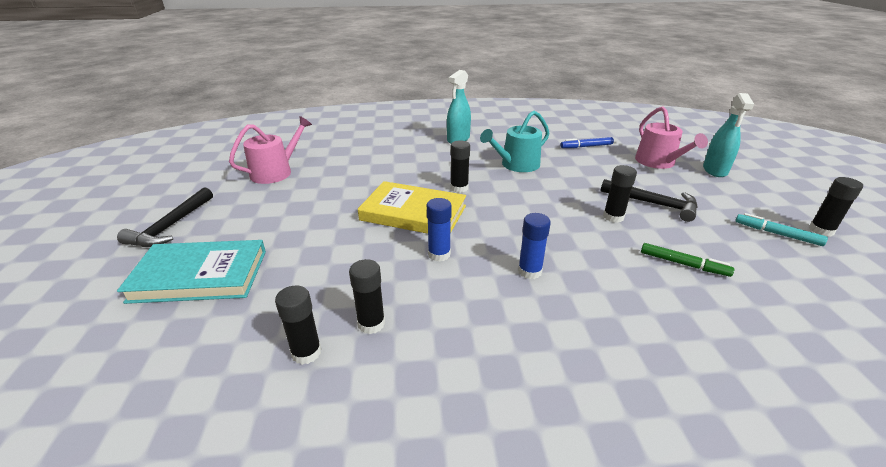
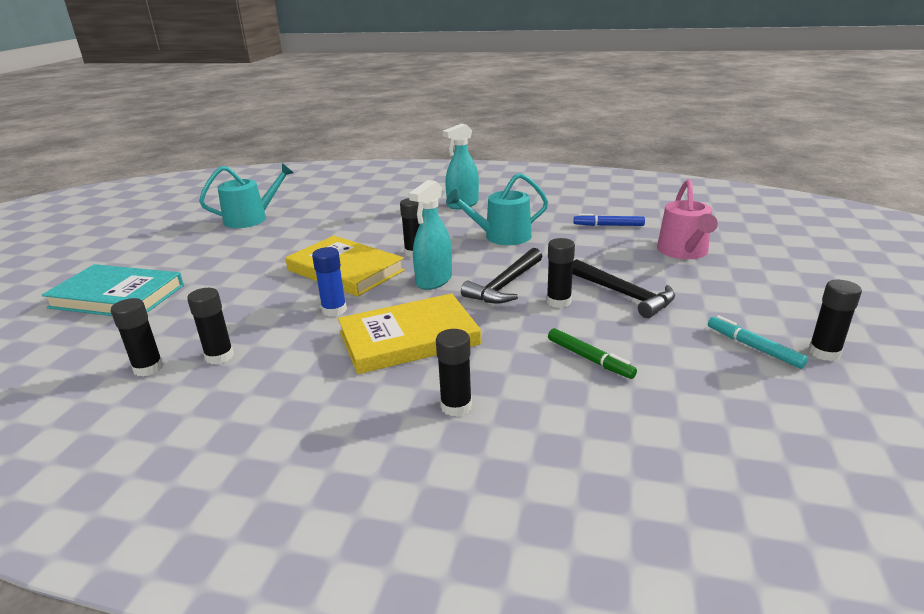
camera: 20 degrees right, 5 degrees down
(171, 226) = (127, 254): black hammer -> black hammer (505, 285)
(276, 172) = (251, 218): pink watering can -> turquoise watering can
(529, 271) = (409, 338): blue glue stick -> yellow book
(628, 330) = (456, 406): none -> black glue stick
(715, 170) = (754, 268): turquoise spray bottle -> turquoise spray bottle (434, 281)

